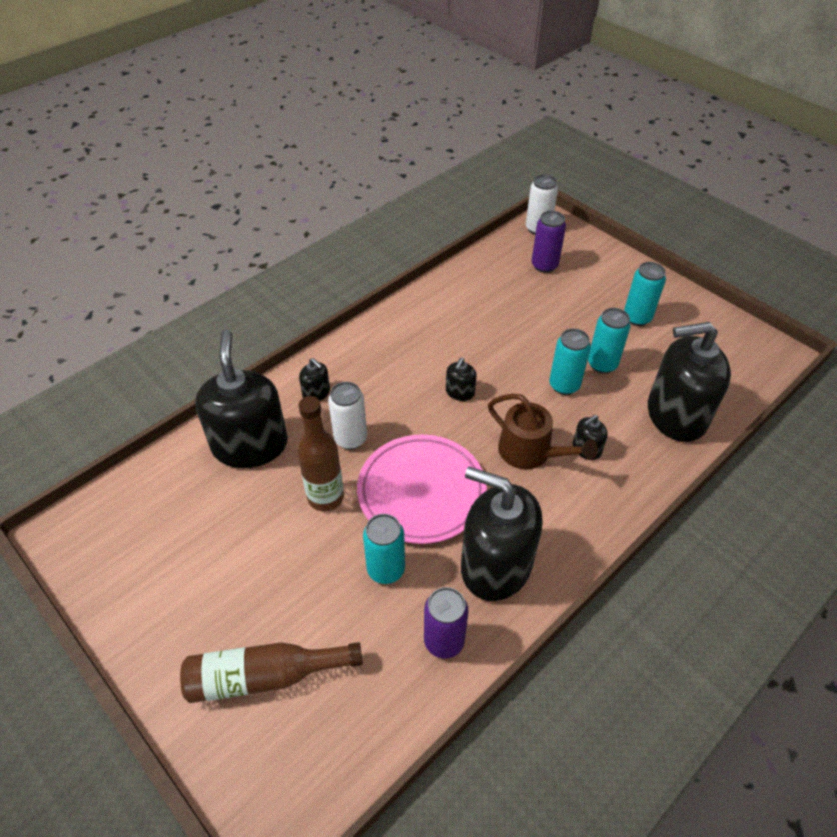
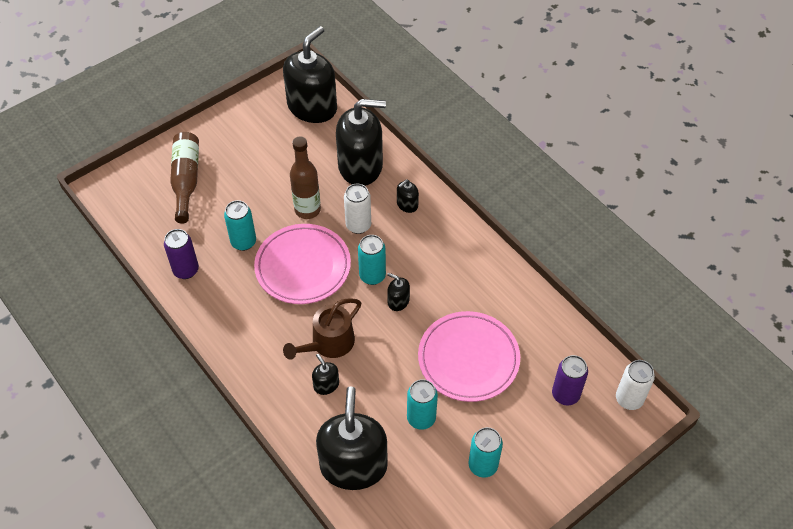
camera: 95 degrees right, 5 degrees up
(496, 565) = (233, 306): black soap dispenser -> black soap dispenser (312, 107)
(522, 331) = (468, 359): none -> pink plate
(564, 385) = (398, 381): turquoise can -> turquoise can (372, 276)

